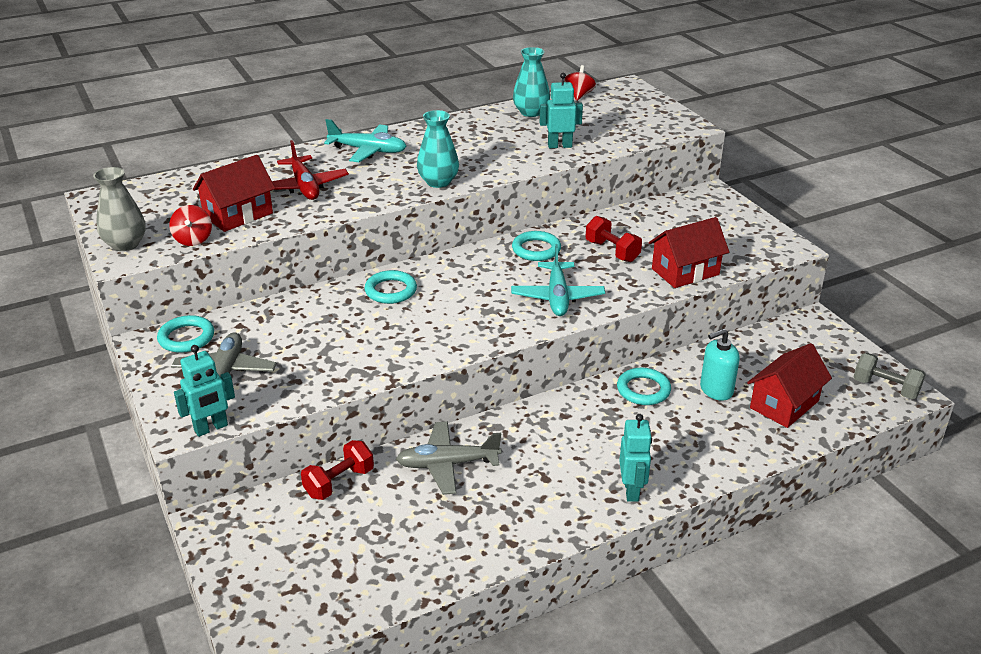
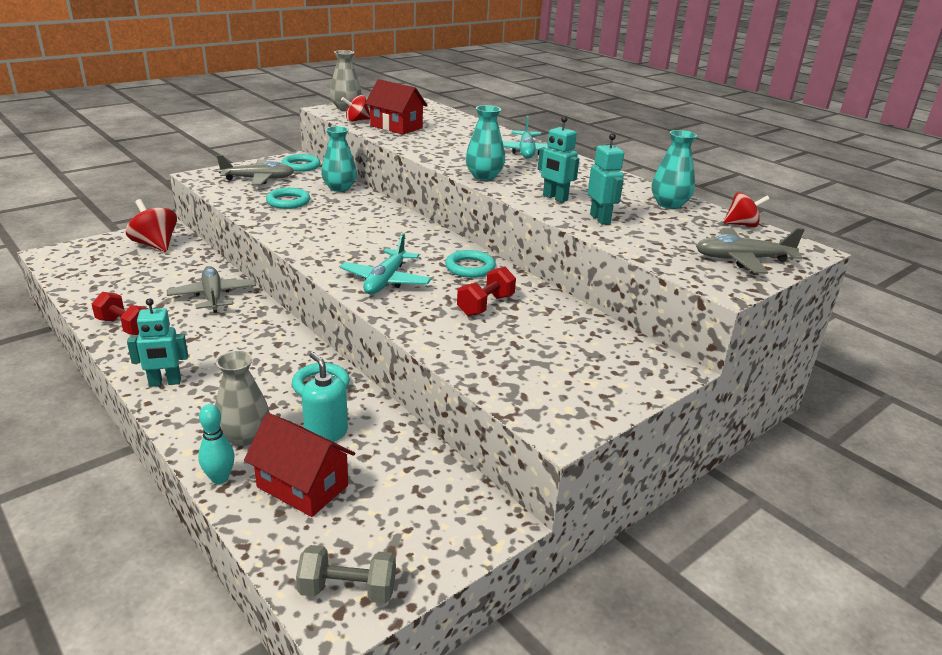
camera: 75 degrees right, 5 degrees down
(211, 428) = (199, 182): turquoise robot -> turquoise robot (555, 198)
(270, 527) = (155, 245): none -> red spinning top
(289, 310) = (339, 188): none -> turquoise vase
(305, 186) = (449, 139): red plane -> none
(339, 482) = (197, 260): red dumbbell -> red dumbbell (125, 327)
(391, 290) = (376, 216): turquoise ring -> turquoise ring (288, 201)
(557, 297) = (386, 281): turquoise plane -> turquoise plane turned 60 degrees counterclockwise
(644, 110) = (742, 259): none -> grey plane
(685, 272) = (461, 349): red house -> none
(721, 435) = (244, 436): none -> grey vase
(777, 448) = (220, 478): none -> turquoise bowling pin
(885, 388) = (348, 590): grey dumbbell -> grey dumbbell turned 75 degrees clockwise

